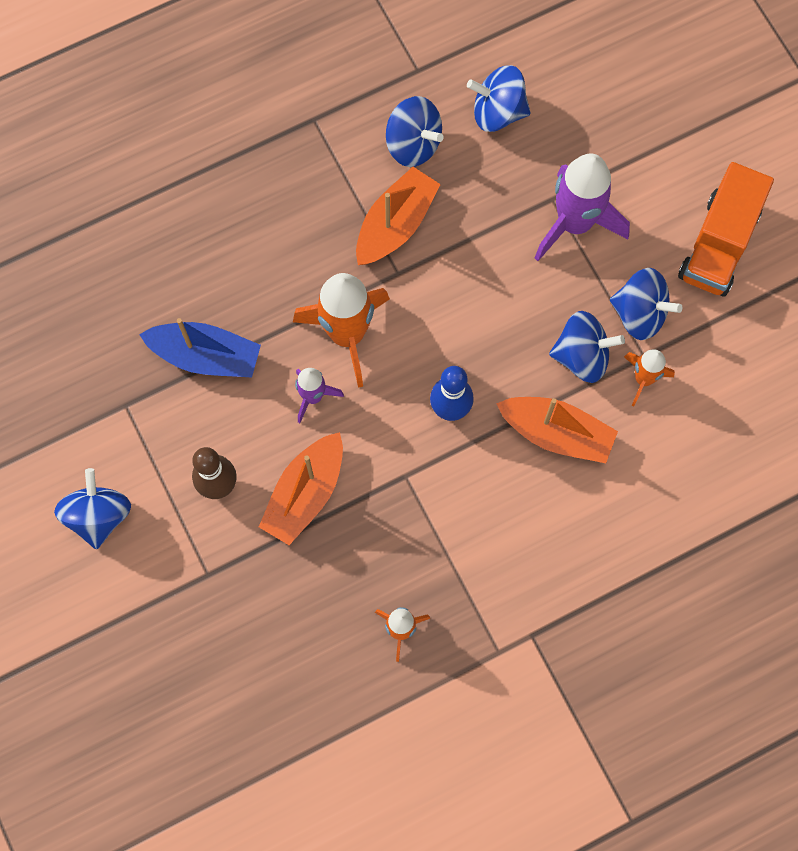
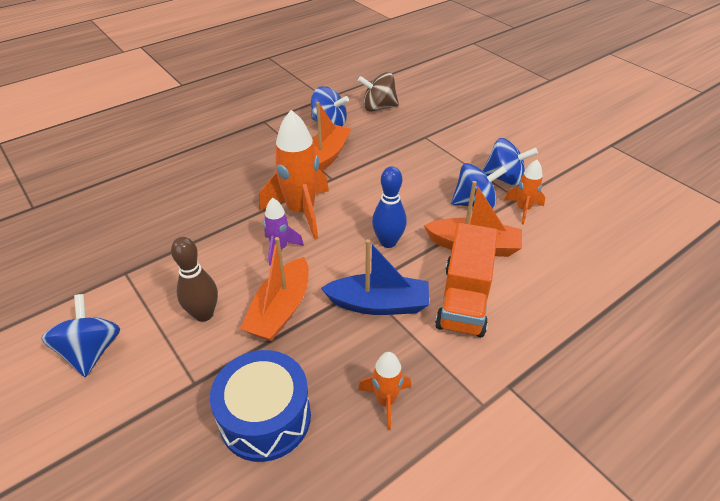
camera: 10 degrees left, 30 degrees down
(205, 356) = (193, 236): blue boat -> blue boat (378, 304)
(277, 627) = (265, 417): none -> blue drum
(498, 112) = (378, 107): blue spinning top -> brown spinning top
(574, 223) = (443, 145): purple rocket -> none
(718, 244) = (538, 144): orange truck -> orange truck (464, 299)

